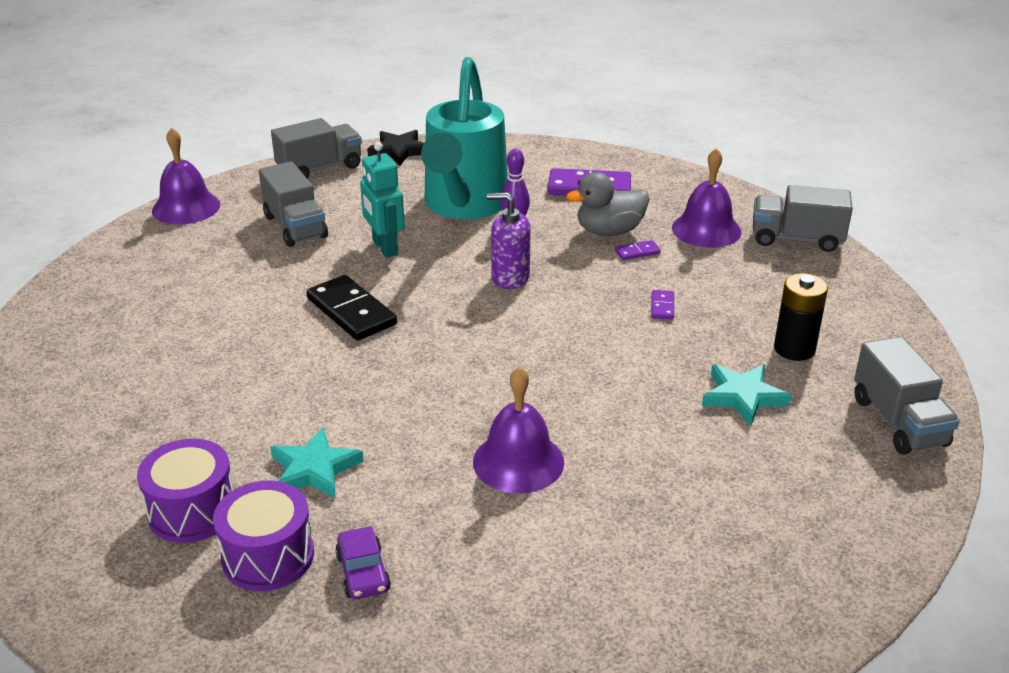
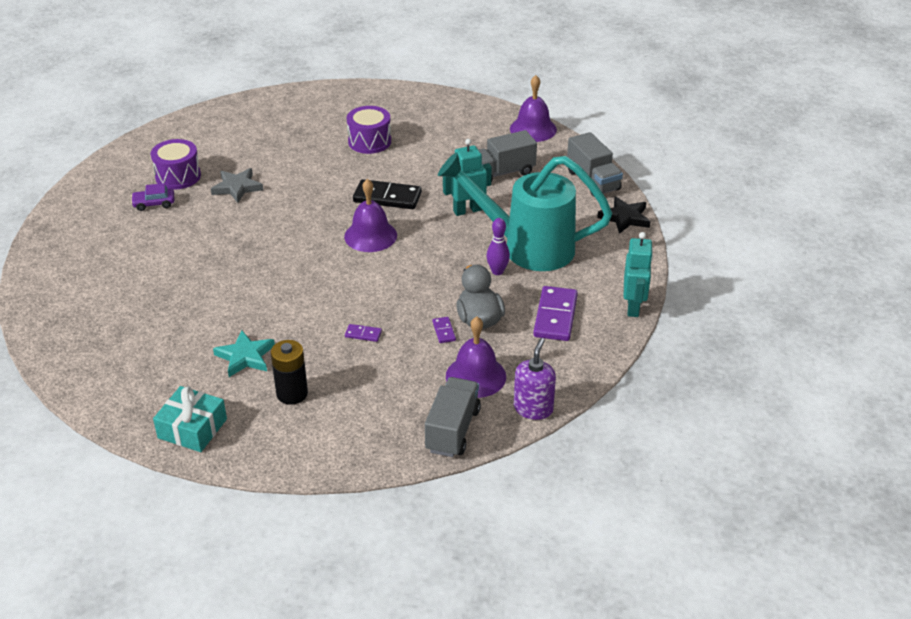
camera: 95 degrees right, 5 degrees up
(192, 511) = (219, 154): purple drum -> purple drum (369, 141)
(314, 469) = (237, 187): turquoise star -> grey star
(351, 312) = (387, 197): black domino -> black domino turned 45 degrees clockwise
(510, 278) = (417, 264): purple soap dispenser -> purple soap dispenser (533, 409)
(518, 461) = (216, 256): purple bell -> purple bell (370, 235)
(561, 148) = (633, 307): none -> turquoise robot
(898, 422) = (192, 428): grey truck -> turquoise gift

